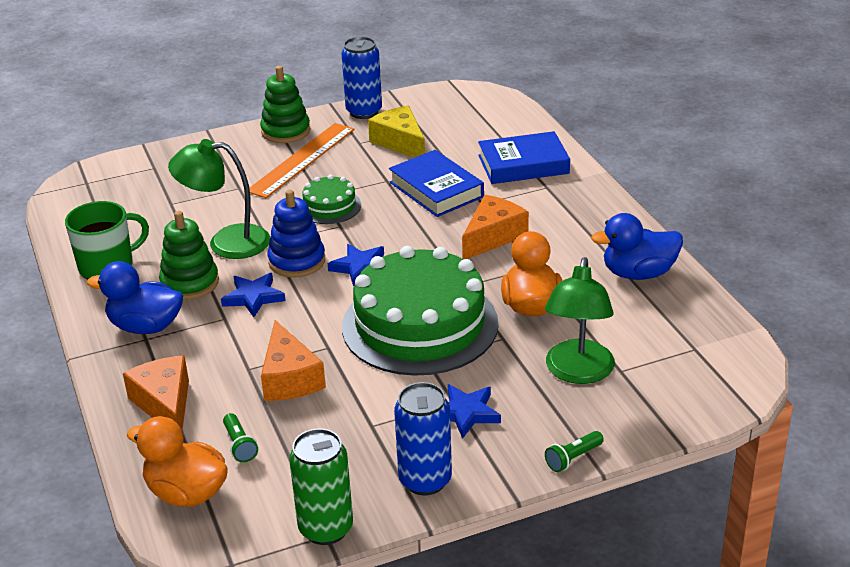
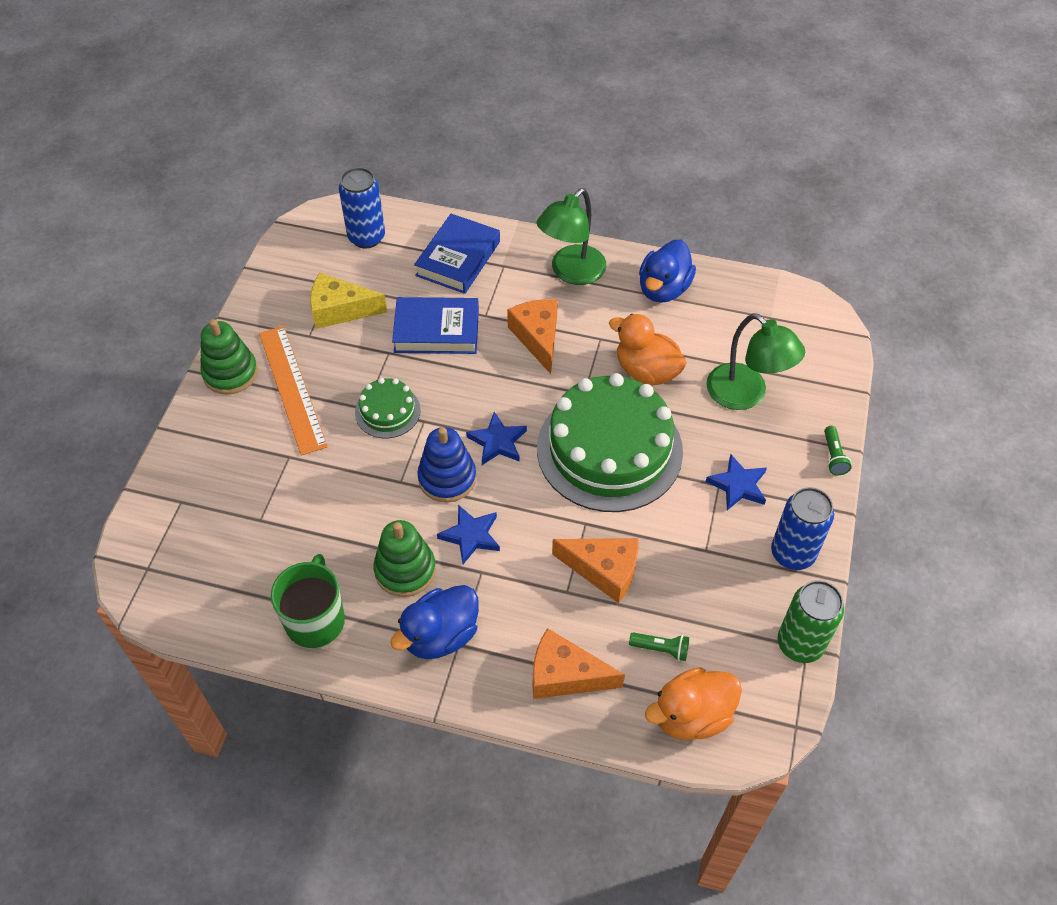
camera: 55 degrees left, 20 degrees up
(226, 242) = (368, 511): green lamp -> green lamp (571, 272)
(364, 112) = (261, 303): blue can -> blue can (366, 237)

